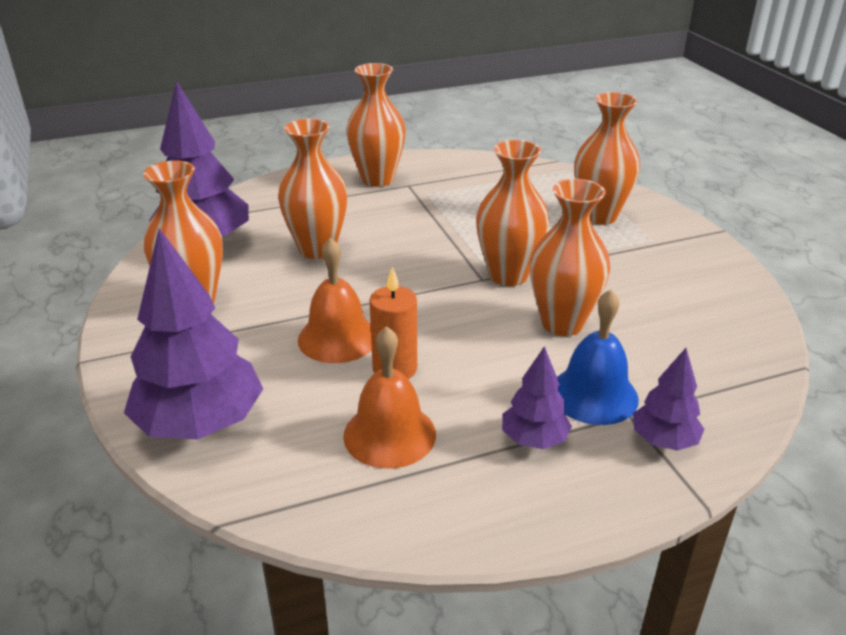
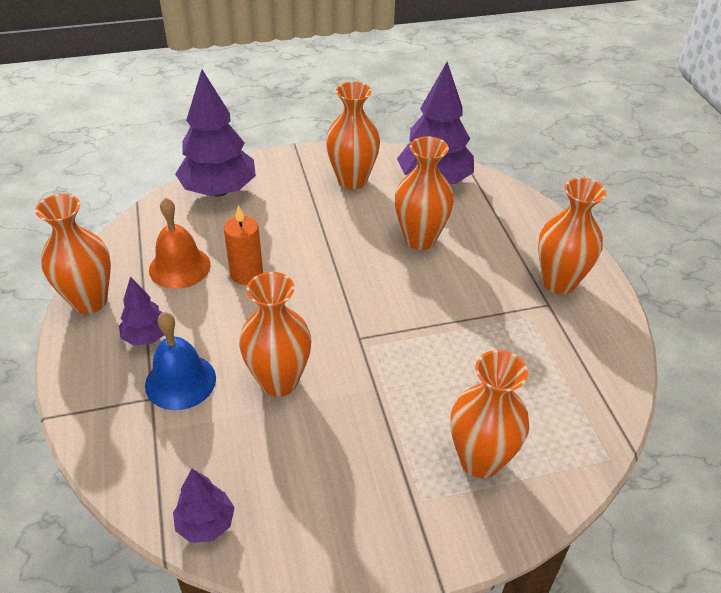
camera: 95 degrees right, 10 degrees up
(337, 338) = (291, 247): orange bell -> none
(508, 275) = (362, 357): orange vase -> orange vase (89, 301)
(664, 441) = (115, 411): purple tree -> purple tree (205, 524)

